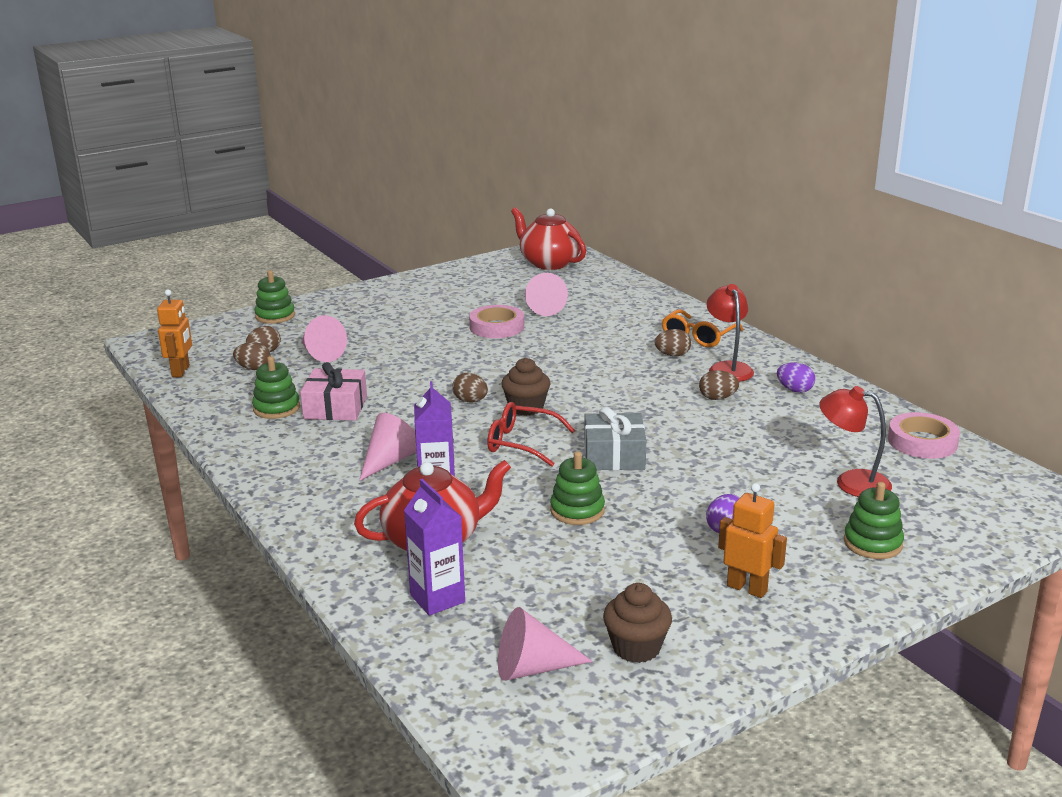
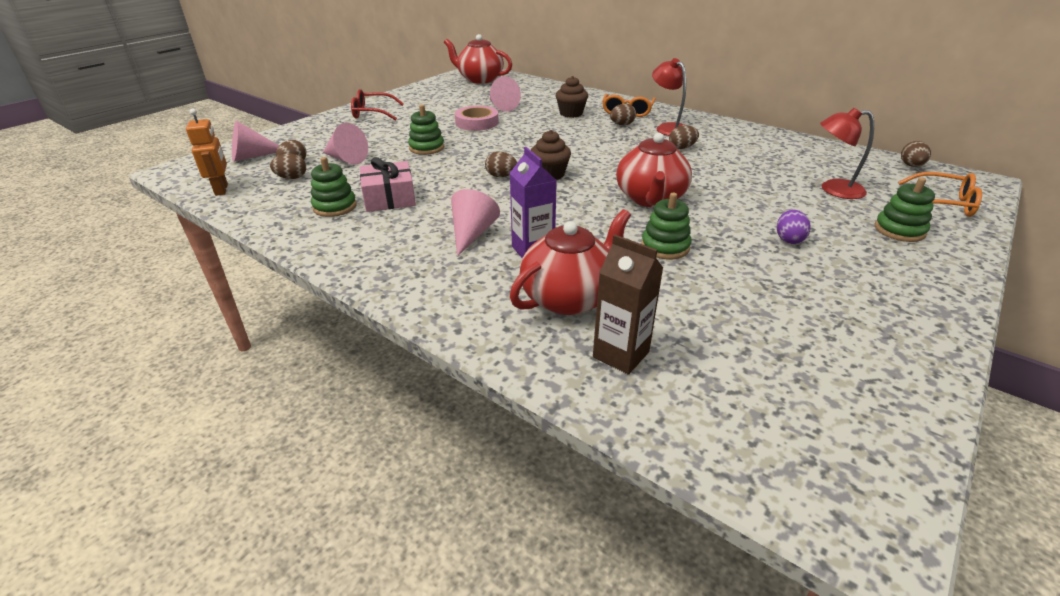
camera: 20 degrees left, 10 degrees up
(275, 316) = (286, 136): green stacking toy -> green stacking toy (426, 148)
(437, 598) = (621, 354): purple carton -> brown carton
(521, 443) = (570, 201): red glasses -> red glasses (372, 113)
(532, 668) = (772, 406): pink cone -> pink cone (252, 156)
(614, 455) = (650, 199): grey gift -> red teapot
(636, 647) = (836, 360): brown cupcake -> brown cupcake (571, 113)
(747, 588) = (858, 284): orange robot -> none
(794, 390) = (726, 135): purple egg -> none
(922, 441) = (843, 156): pink tape -> none
(975, 523) = (943, 203): none -> orange glasses
(1000, 470) = (911, 166): none -> brown egg

